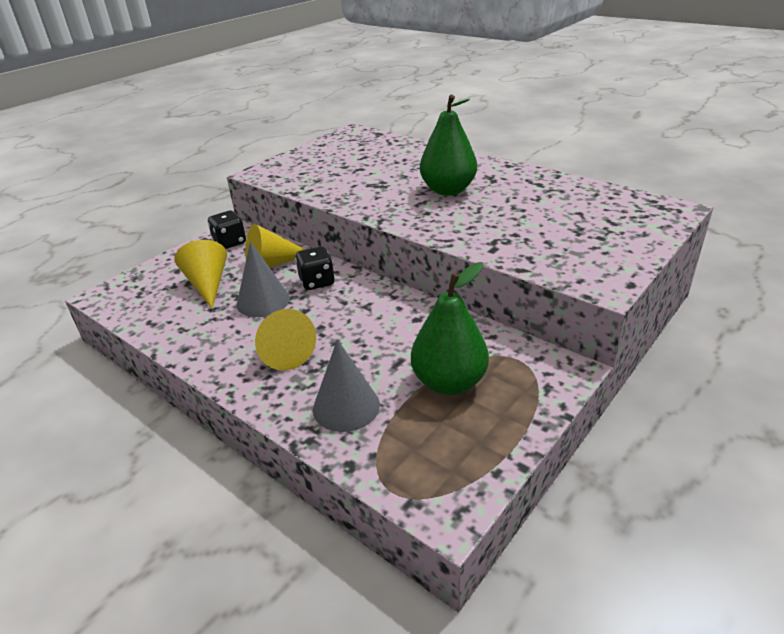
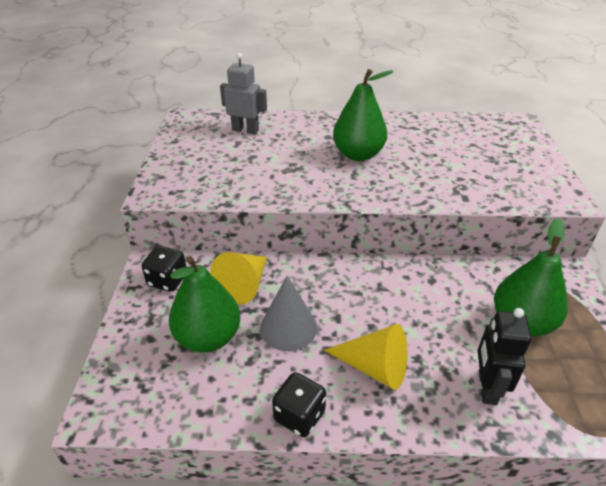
camera: 40 degrees left, 5 degrees up
(208, 284) = (208, 337): yellow cone -> green pear
(317, 282) = (310, 284): black dice -> black dice (299, 416)
(346, 406) = (486, 387): grey cone -> black robot
(383, 150) = (245, 130): none -> grey robot

